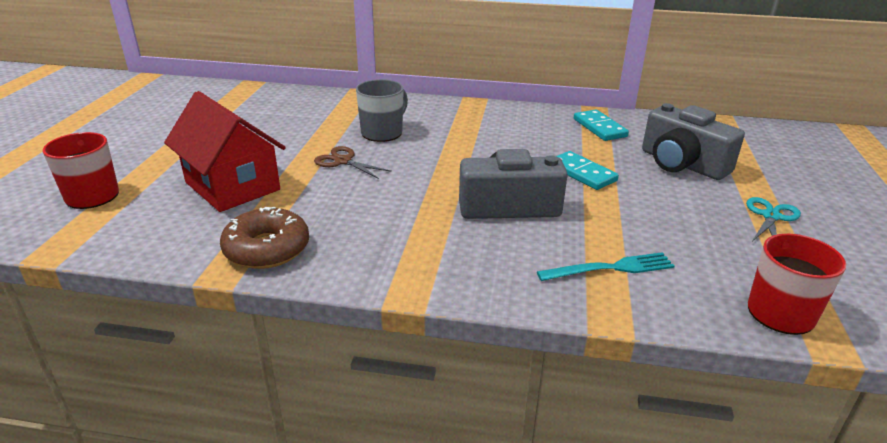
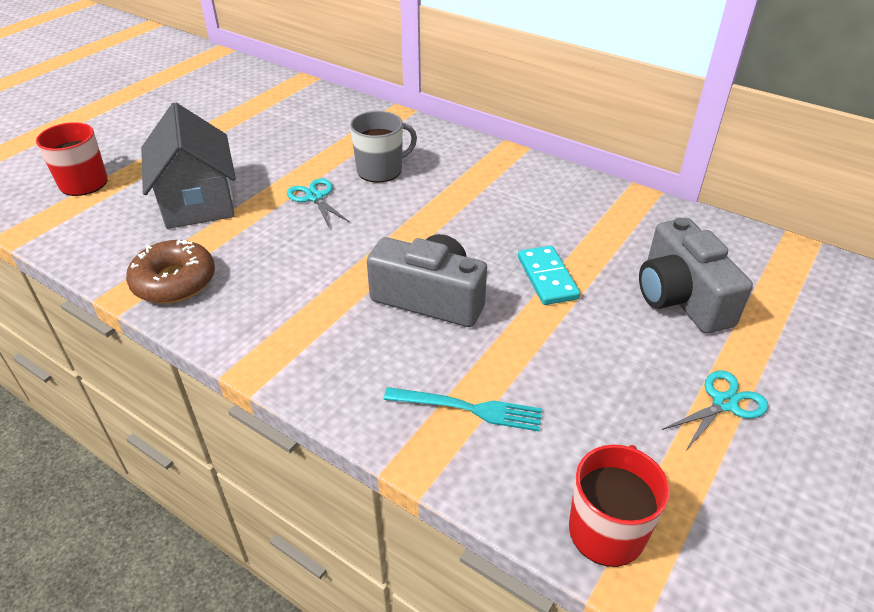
camera: 25 degrees right, 10 degrees up
(232, 186) = (198, 202): red house -> grey house
(343, 161) = (315, 197): brown scissors -> turquoise scissors
(600, 128) = (625, 220): turquoise domino -> none

